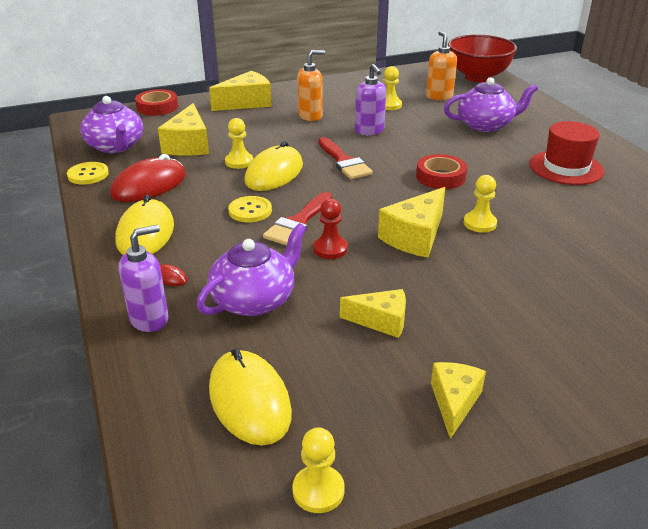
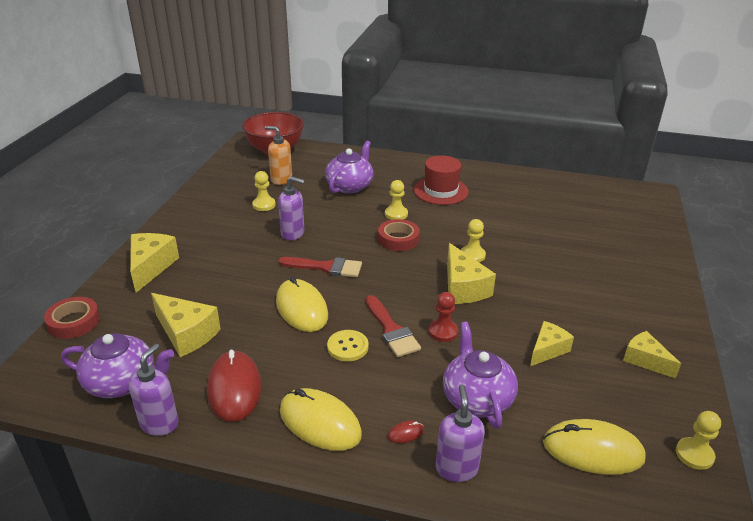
camera: 55 degrees left, 0 degrees up
(88, 174) = (159, 423): yellow button -> purple soap dispenser
(239, 162) = (258, 318): yellow pawn -> yellow pawn (396, 214)
(310, 116) = (227, 247): orange soap dispenser -> none

